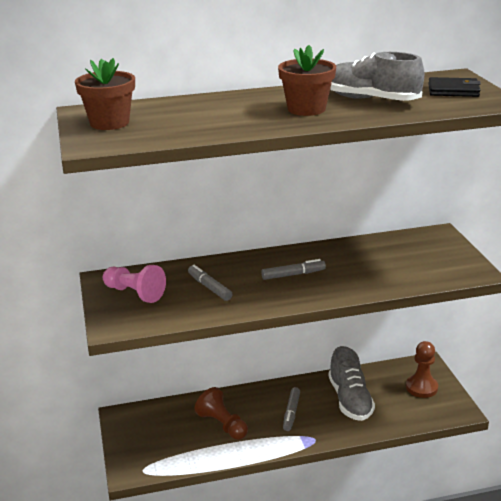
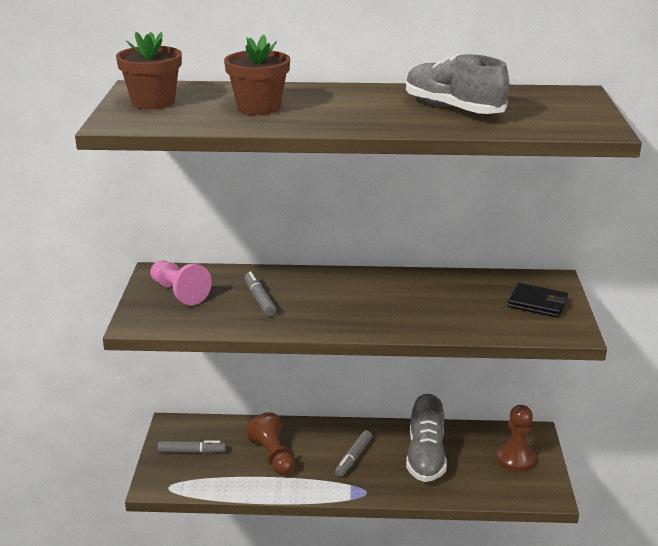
camera: 15 degrees right, 0 degrees up
(293, 275) = (357, 300): grey marker -> grey marker (192, 452)
(306, 109) = (371, 111): brown flower pot -> brown flower pot (259, 107)
(453, 90) = (559, 109): black wallet -> black wallet (537, 303)

